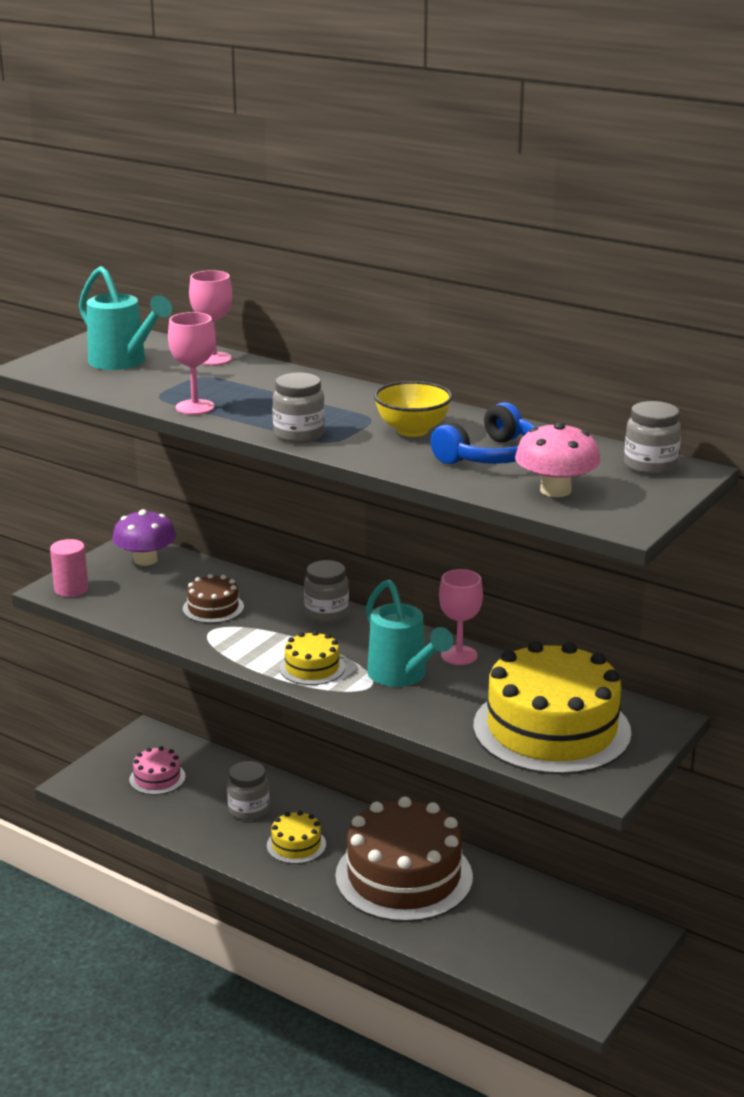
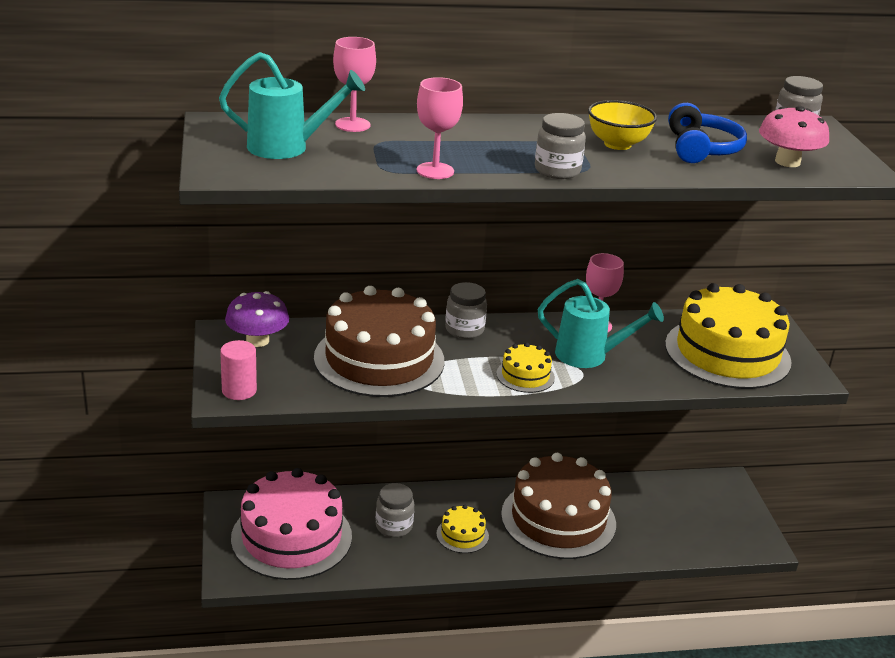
camera: 45 degrees left, 5 degrees up
(157, 778) = (291, 537): pink cake -> pink cake, size x2.25
(213, 608) = (379, 359): brown cake -> brown cake, size x2.25

